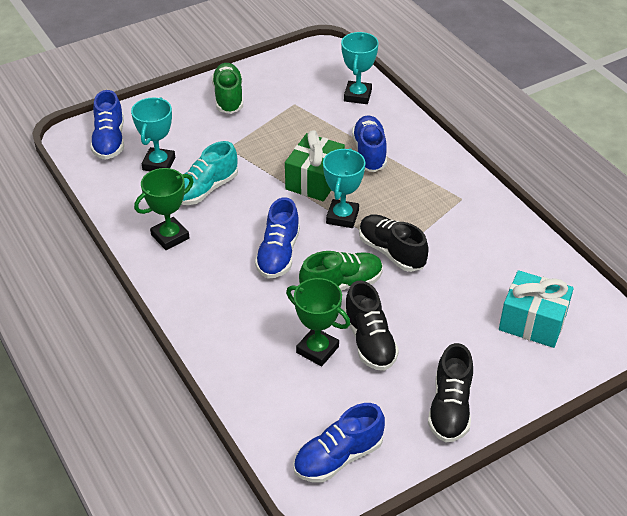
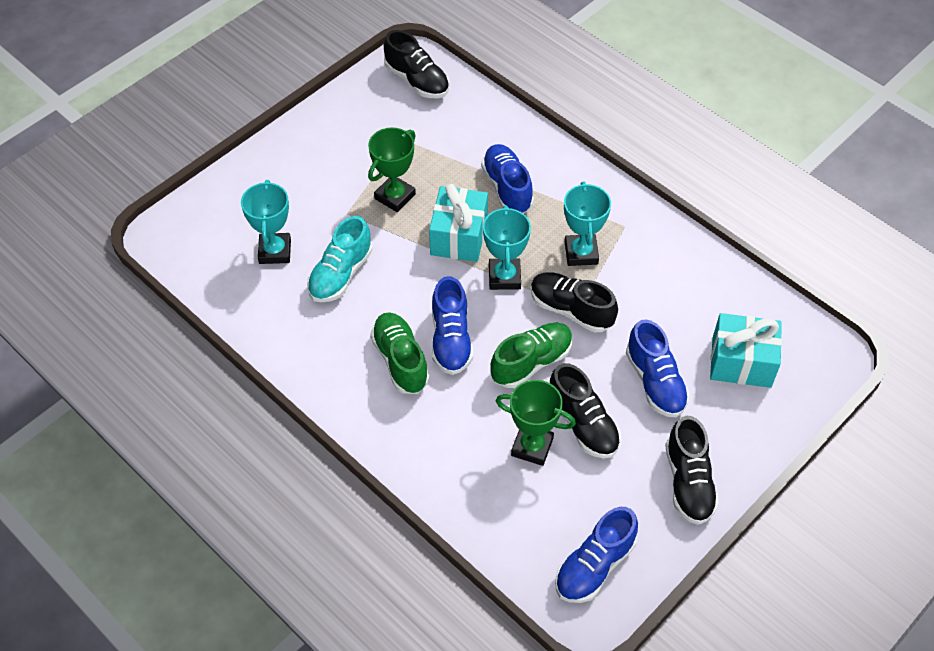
camera: 15 degrees left, 10 degrees up
(109, 141) = (205, 232): blue shoe -> blue shoe (655, 382)
(170, 236) = (323, 344): green trophy -> green trophy (395, 196)
(228, 97) = (323, 145): green shoe -> green shoe (400, 360)
(315, 180) = (459, 236): green gift -> turquoise gift
(323, 66) = (417, 81): none -> black shoe
(357, 95) = (469, 113): turquoise trophy -> turquoise trophy (581, 253)

